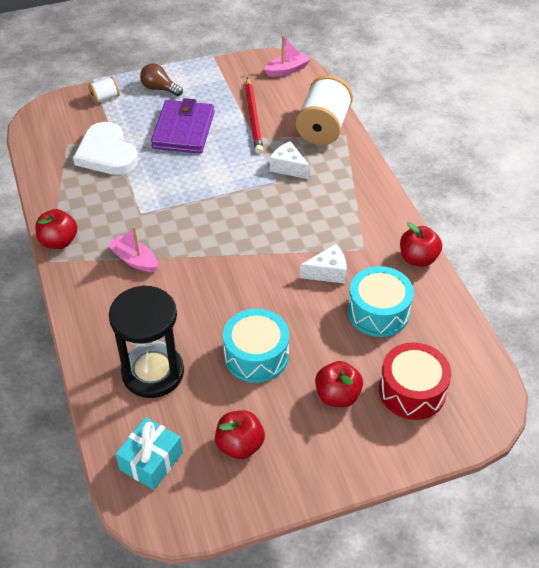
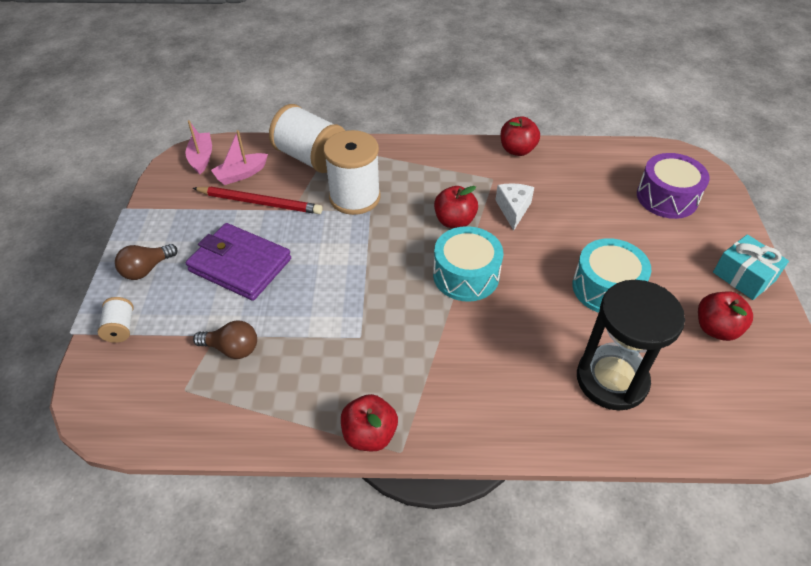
camera: 70 degrees left, 0 degrees up
(107, 153) = (232, 348): white heart -> brown light bulb
(134, 260) = (435, 360): pink boat -> pink boat (241, 174)
(151, 461) = (731, 408): turquoise gift -> turquoise gift (744, 276)
(288, 167) = (354, 197): white cheese -> white spool
(337, 396) = (665, 244): red apple -> red apple (454, 221)
(378, 312) = (573, 191): turquoise drum -> turquoise drum (466, 275)
(412, 391) = (667, 197): red drum -> purple drum

